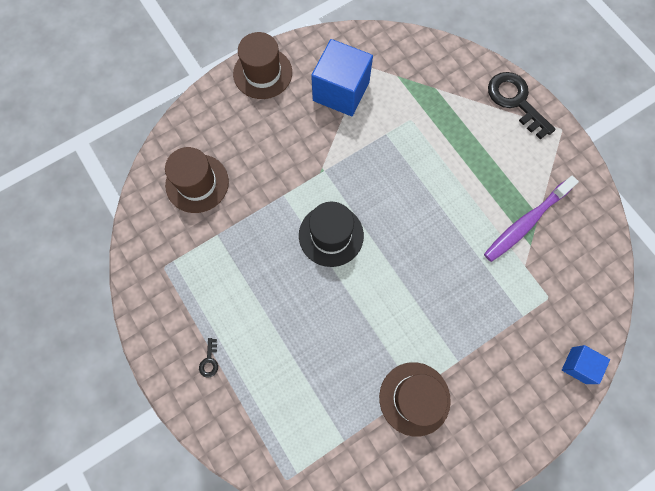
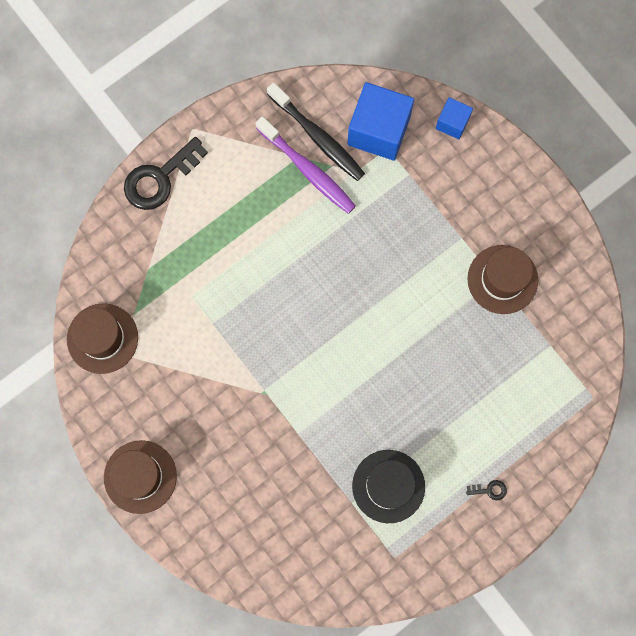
camera: 95 degrees left, 5 degrees up
(197, 183) = (292, 535): brown hat -> brown hat (102, 338)
(331, 235) = (341, 376): black hat -> black hat (388, 486)
(341, 91) = (159, 379): blue cube -> blue cube (379, 130)
(559, 234) = (317, 136): none -> black toothbrush

